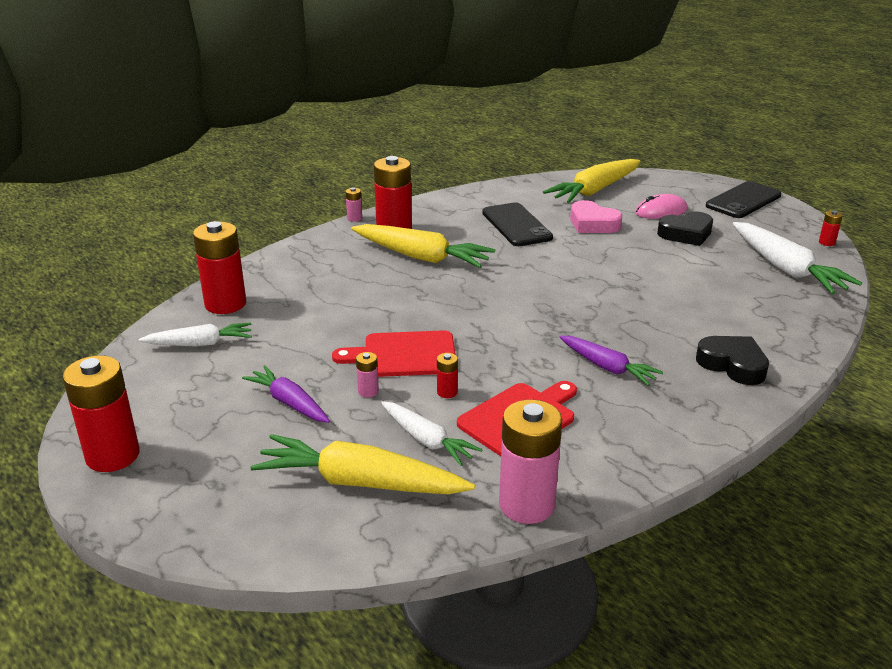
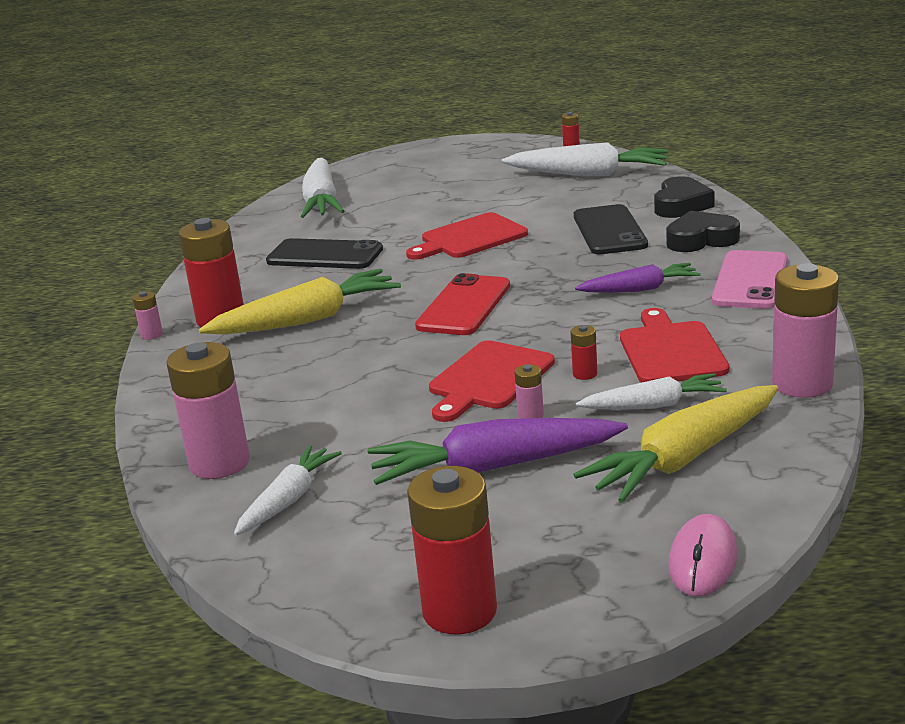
camera: 50 degrees left, 5 degrees down
(225, 304) = (219, 463): red battery -> pink battery
(289, 403) = (494, 467): purple carrot -> purple carrot, size x1.64
(499, 304) = (464, 306): none -> red phone
(593, 224) = (384, 221): pink heart -> none
(594, 191) = (322, 201): yellow carrot -> white carrot
(607, 265) = (469, 238): none -> red cutting board
(661, 211) = (413, 187): pink mouse -> pink mouse (703, 561)
(685, 416) = (750, 281): none -> pink phone
(686, 234) = (470, 190): black heart -> black heart (681, 205)
(743, 201) = (452, 151): black phone -> black phone (609, 231)

